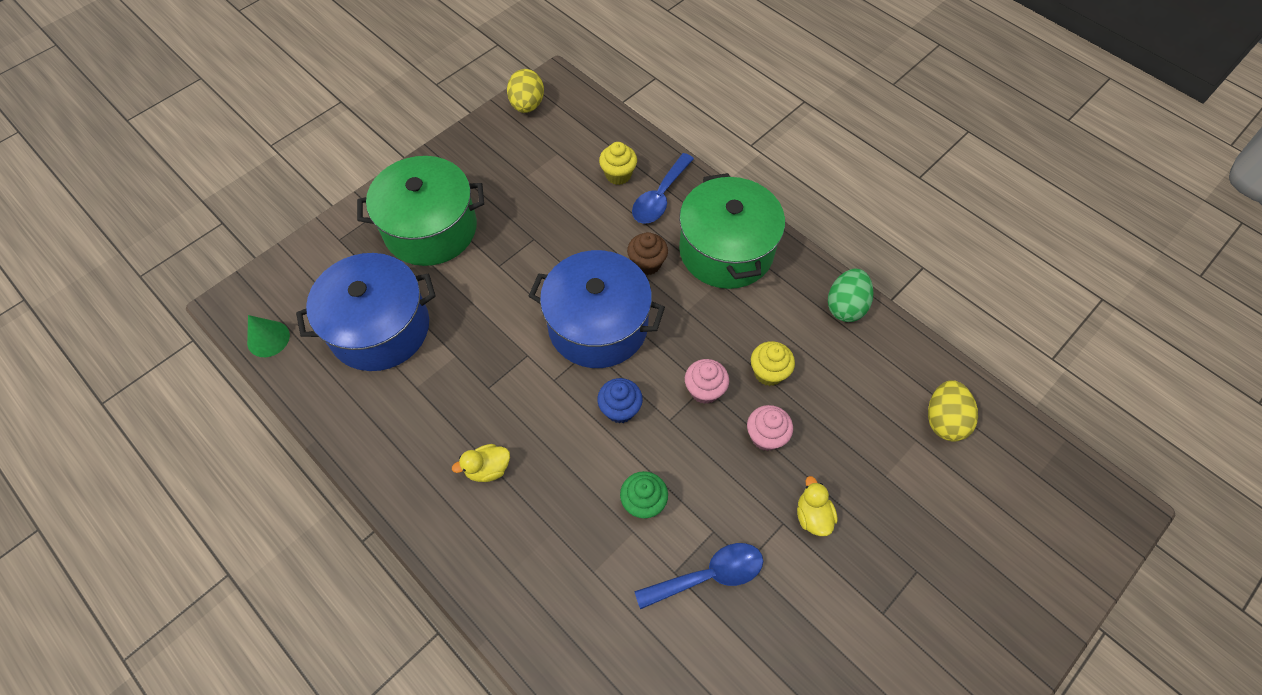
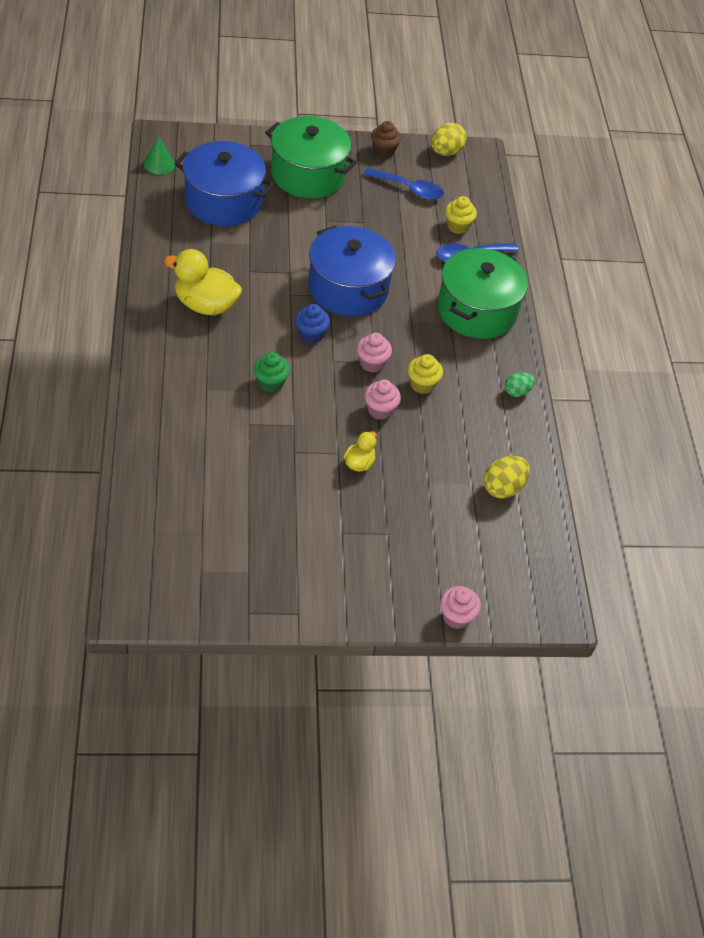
camera: 35 degrees right, 10 degrees down
(488, 469) = (205, 305): yellow duck -> yellow duck, size x1.91
(647, 264) = (417, 282): brown cupcake -> brown cupcake (383, 151)
(708, 575) = (265, 439): blue spoon -> blue spoon (409, 189)
(845, 306) = (517, 392): green egg -> green egg, size x0.65
(1063, 604) = (456, 617): none -> pink cupcake

